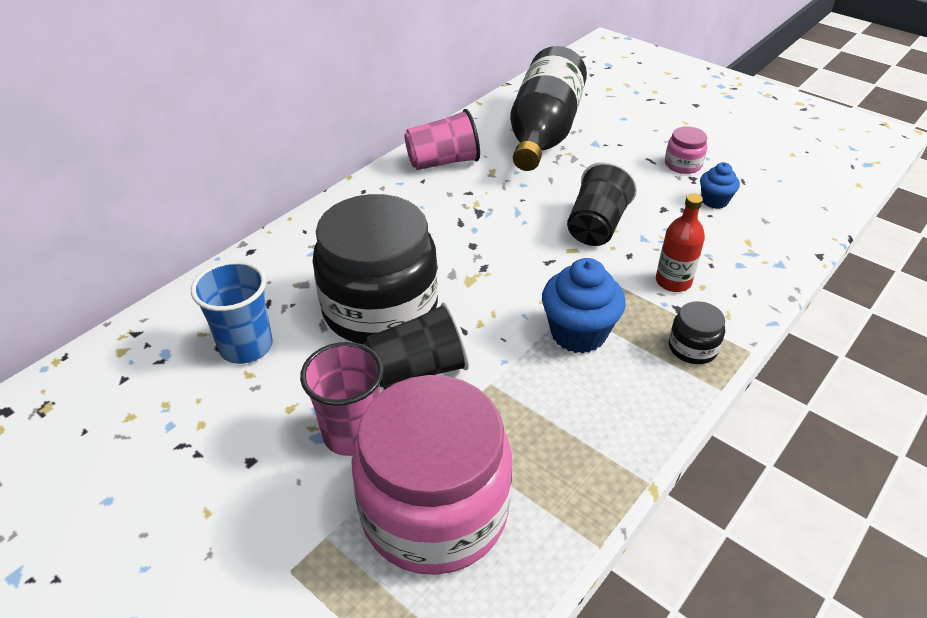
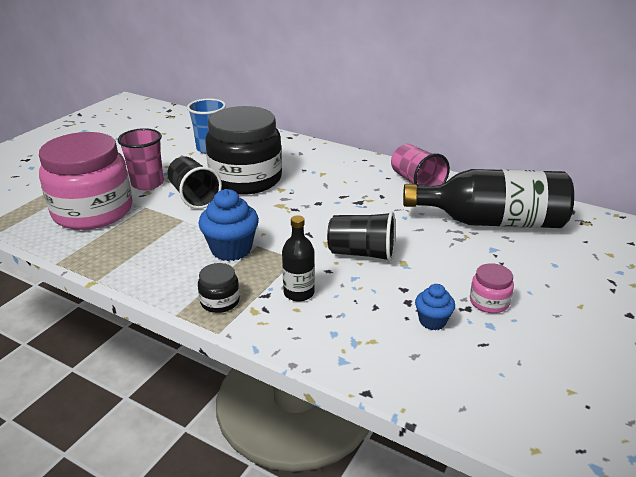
camera: 80 degrees right, 10 degrees down
(673, 281) = (299, 293): red bottle -> black bottle

